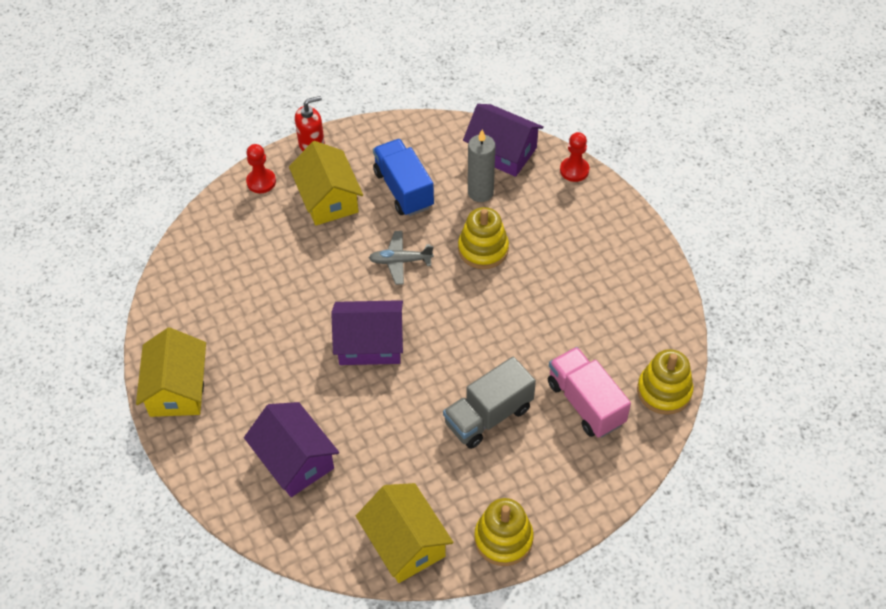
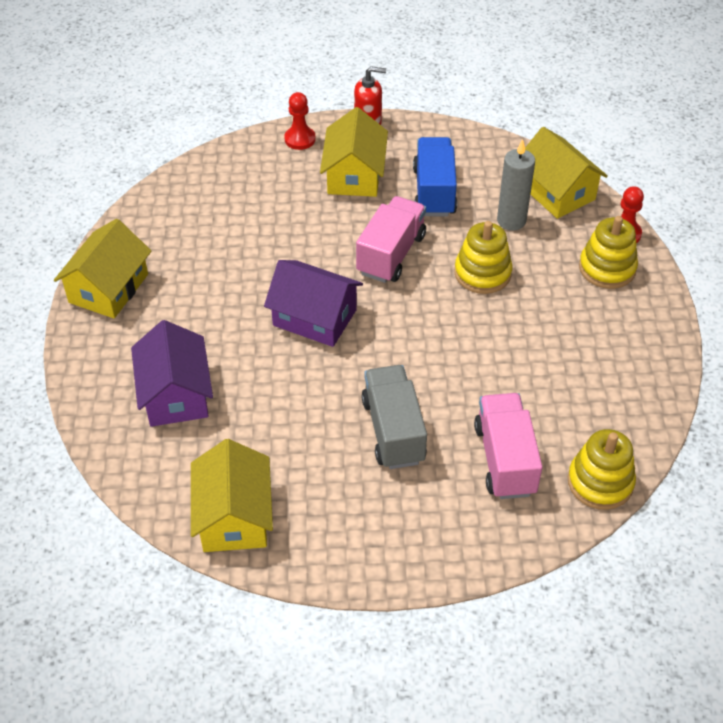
camera: 25 degrees right, 5 degrees down
(400, 261) = (391, 254): grey plane -> pink truck
(488, 416) = (393, 431): grey truck -> grey truck turned 90 degrees clockwise
(502, 152) = (556, 192): purple house -> yellow house
(503, 539) = (336, 556): yellow stacking toy -> yellow stacking toy (607, 268)

